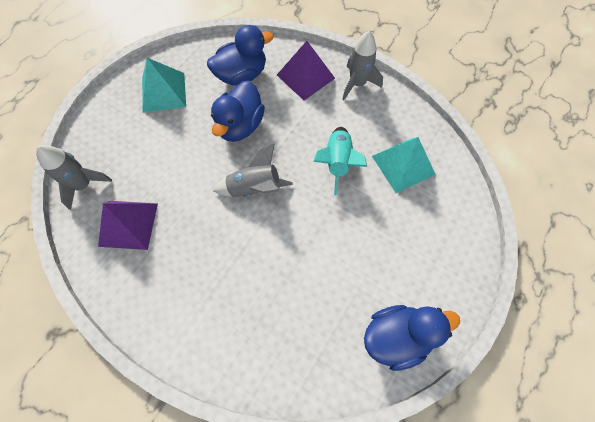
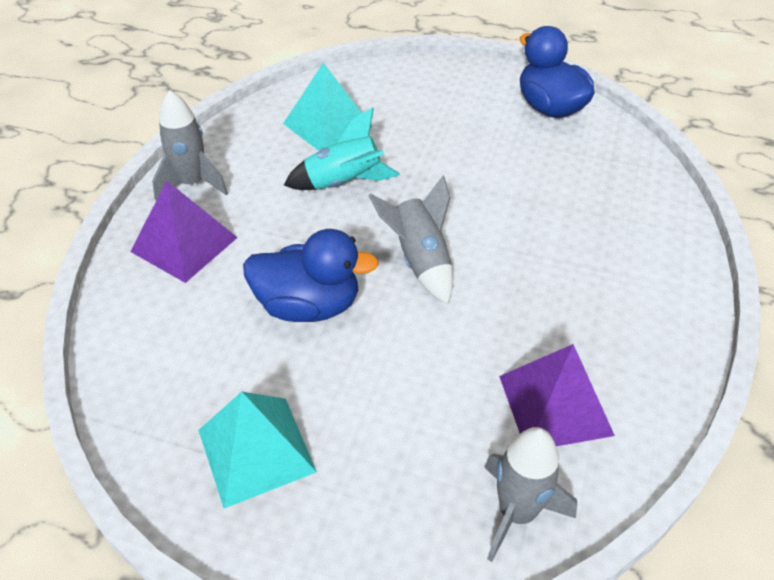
camera: 105 degrees left, 20 degrees down
(241, 75) = (192, 332): blue duck -> none

